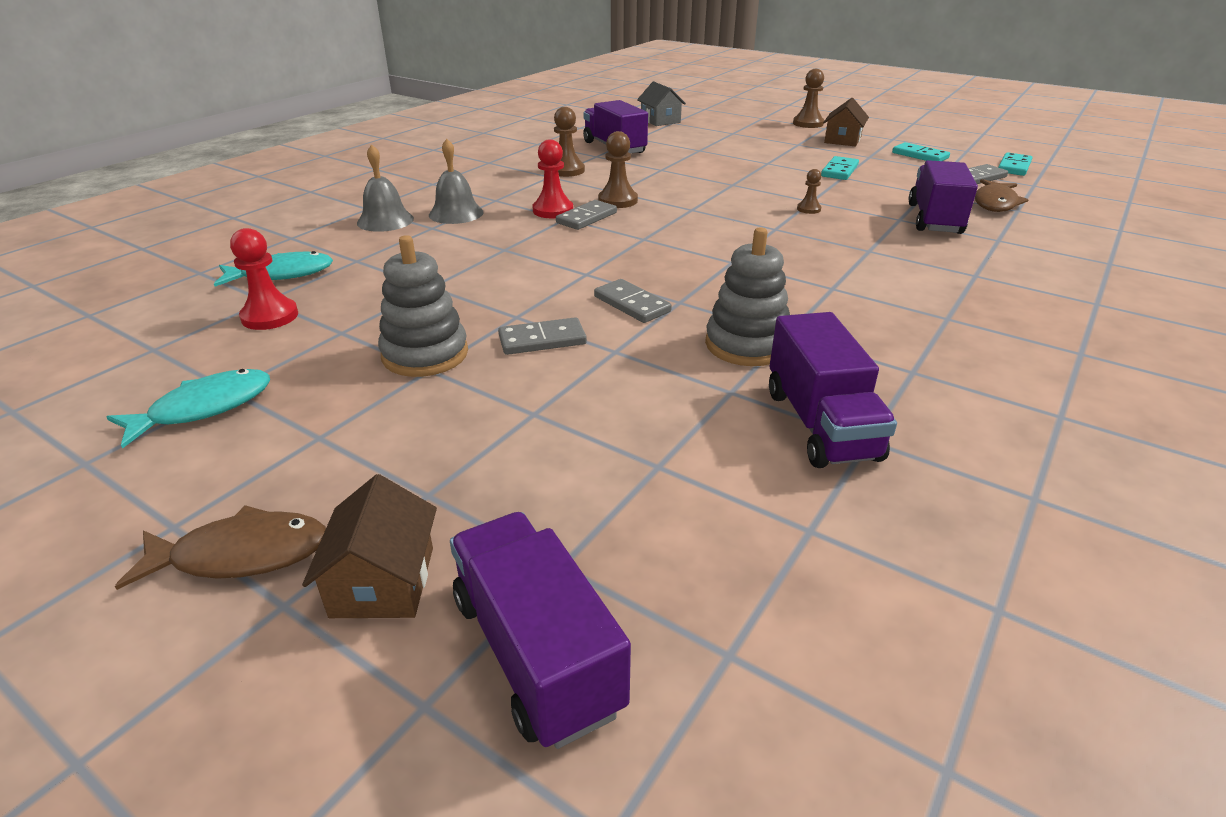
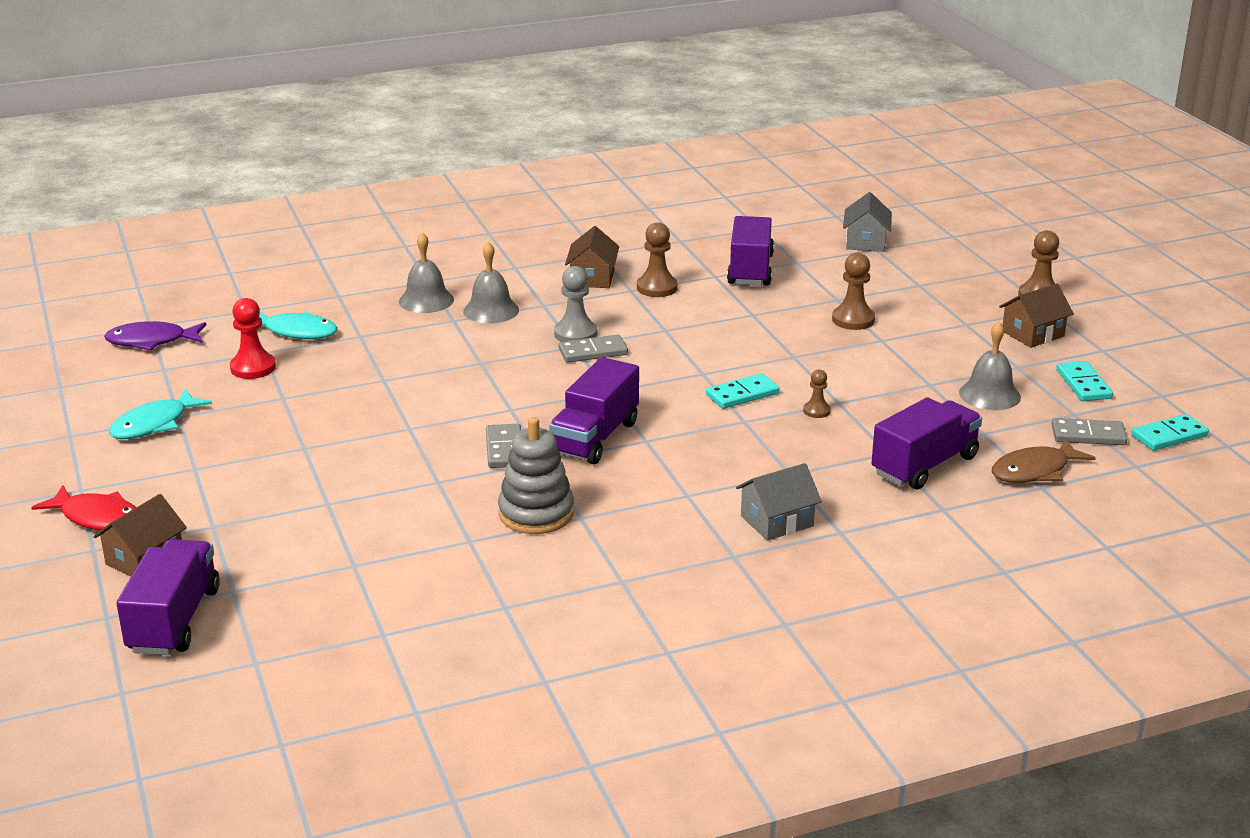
camera: 35 degrees right, 5 degrees down
(106, 328) = (151, 341): none -> purple fish
(204, 408) = (154, 424): turquoise fish -> turquoise fish turned 135 degrees clockwise
(242, 554) = (98, 518): brown fish -> red fish
(425, 354) = (314, 435): grey stacking toy -> none
(507, 176) = (592, 278): none -> brown house
(542, 340) = (401, 454): grey domino -> none
(553, 210) = (575, 334): red pawn -> grey pawn
(617, 201) = (649, 341): brown pawn -> brown pawn (853, 320)
(821, 424) = (491, 585): purple truck -> purple truck (595, 438)
(839, 171) = (942, 375): turquoise domino -> turquoise domino (742, 394)
(885, 173) = (989, 394): none -> grey bell
(924, 283) = (777, 521): none -> grey house

